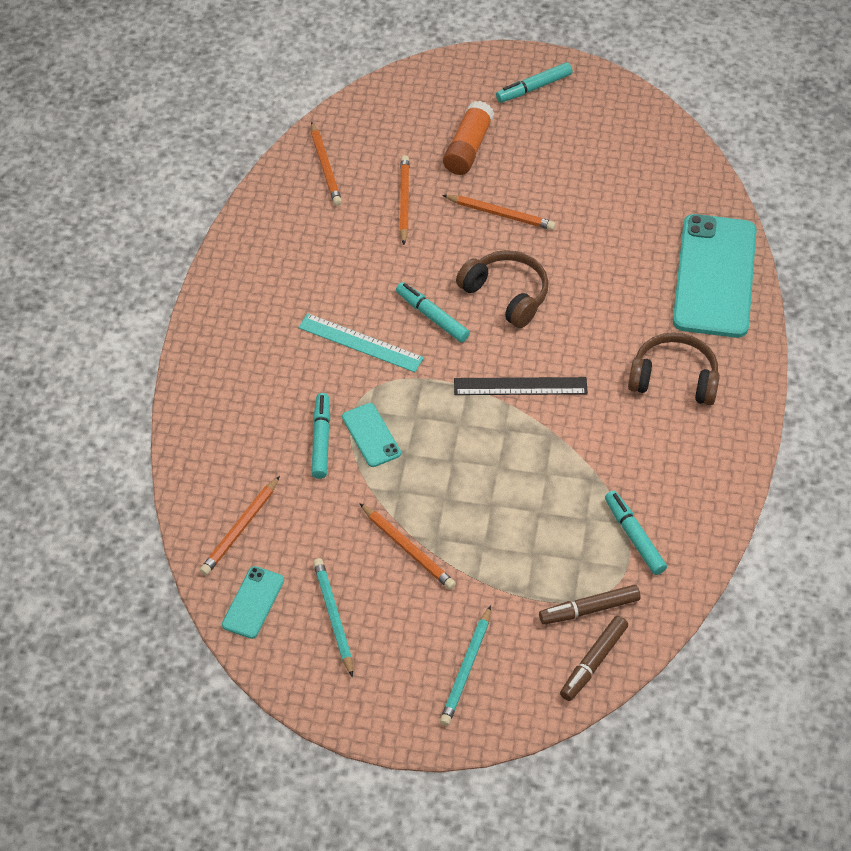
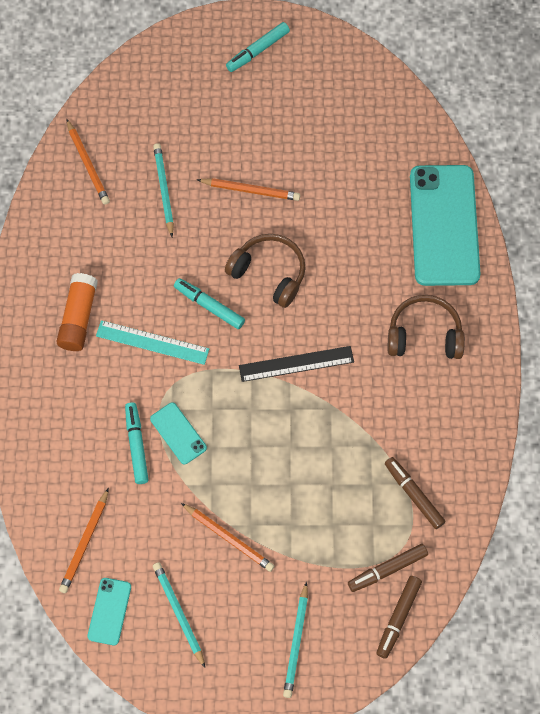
camera: 10 degrees left, 15 degrees up
(404, 201) = (164, 190): orange pencil -> turquoise pencil
(468, 148) = (210, 124): orange glue stick -> orange glue stick (78, 317)
(634, 537) = (414, 494): turquoise marker -> brown marker

